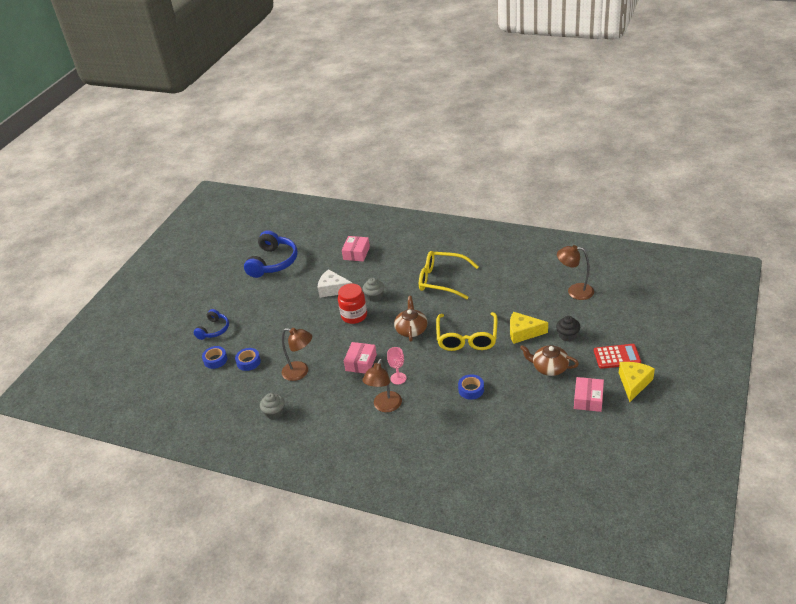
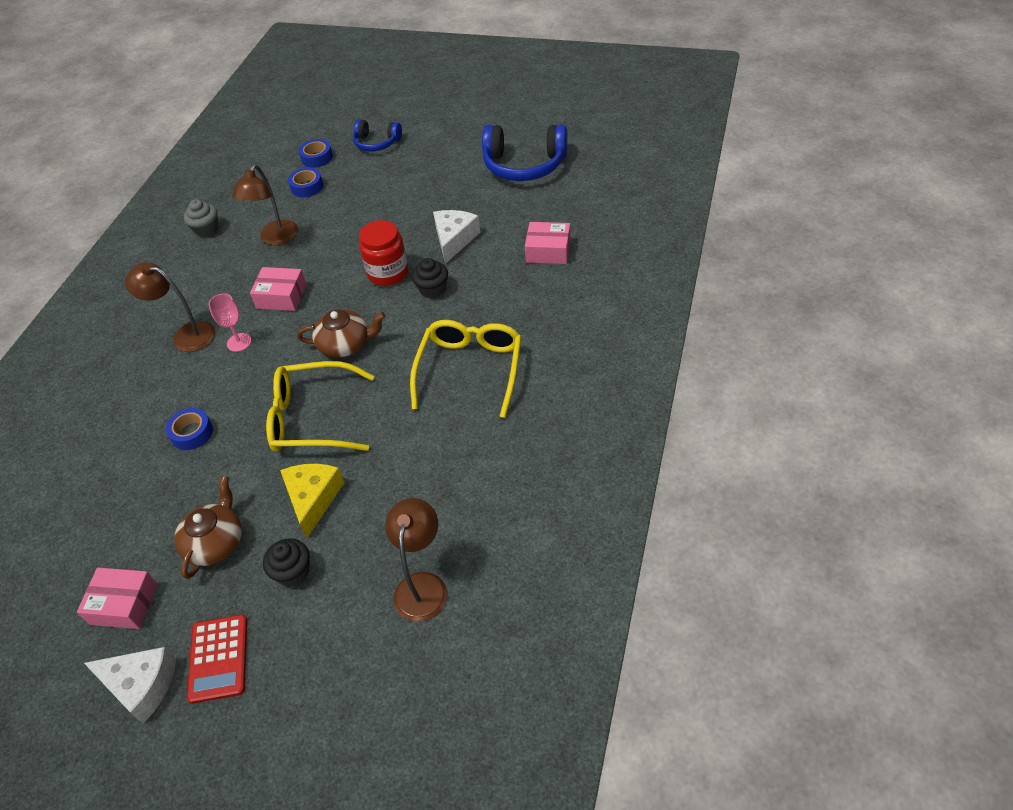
camera: 85 degrees right, 10 degrees up
(374, 296) = (432, 289): grey cupcake -> black cupcake
(634, 383) = (141, 686): yellow cheese -> white cheese

